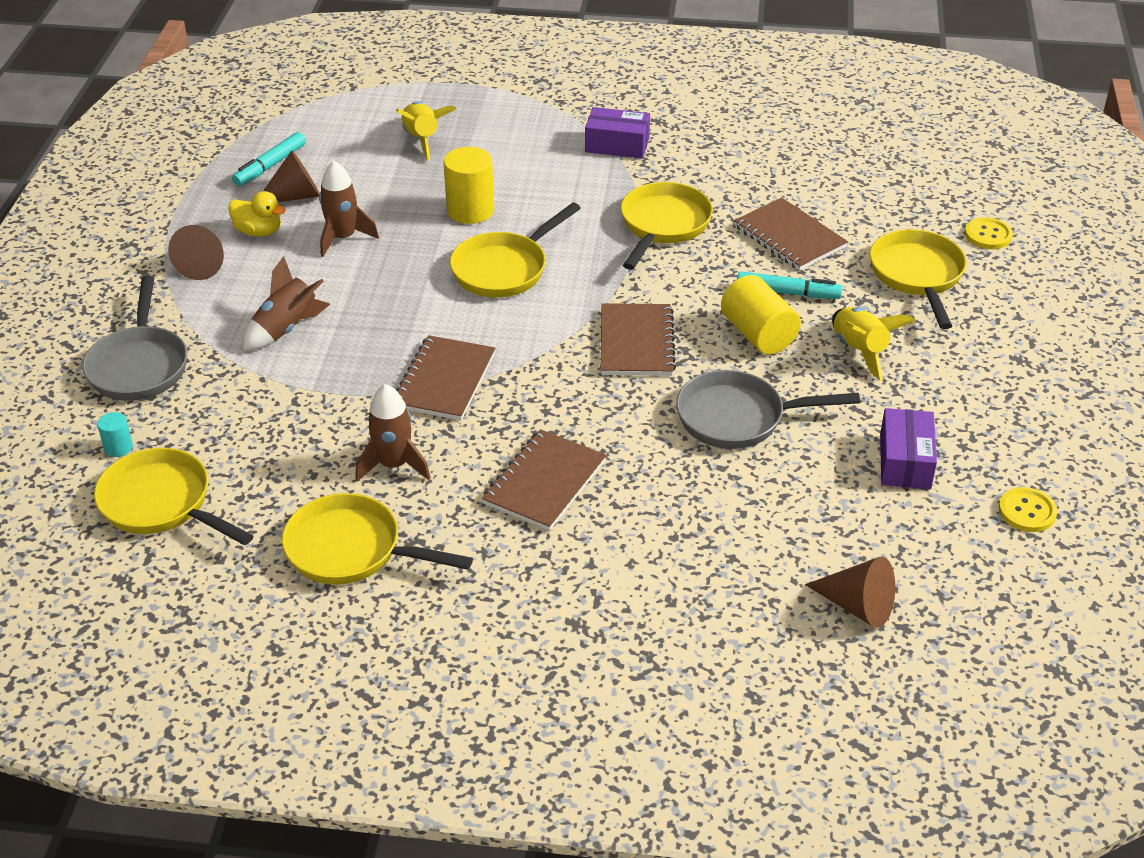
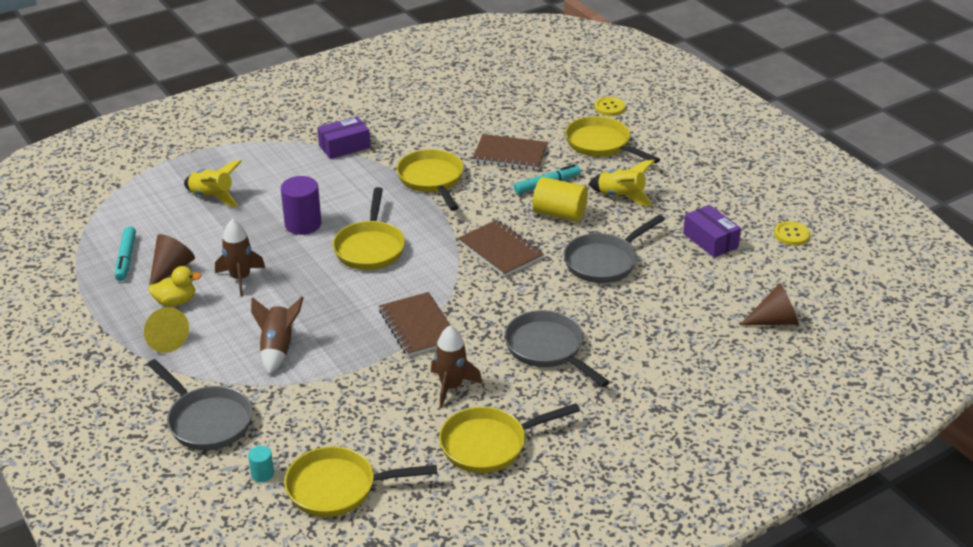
camera: 40 degrees left, 5 degrees down
(204, 264) = (164, 339): brown cone -> yellow cone
(470, 210) = (303, 224): yellow cylinder -> purple cylinder
(544, 482) = (547, 349): brown notebook -> grey pan

